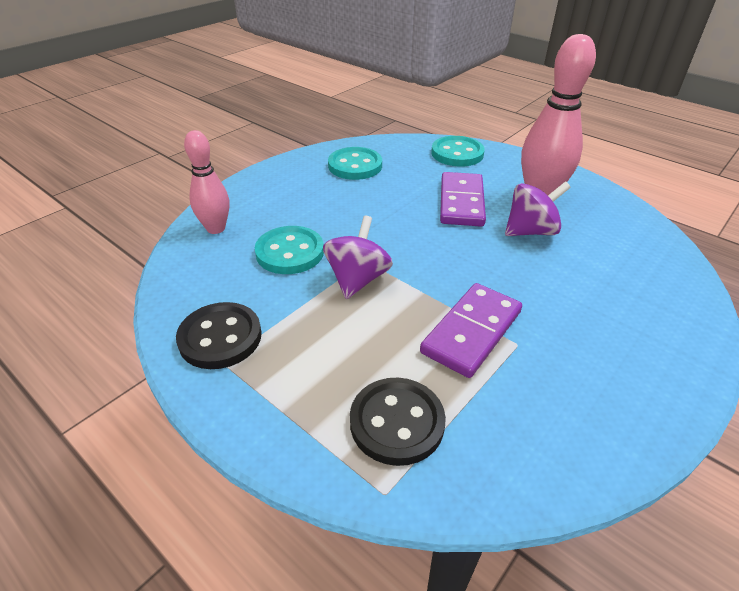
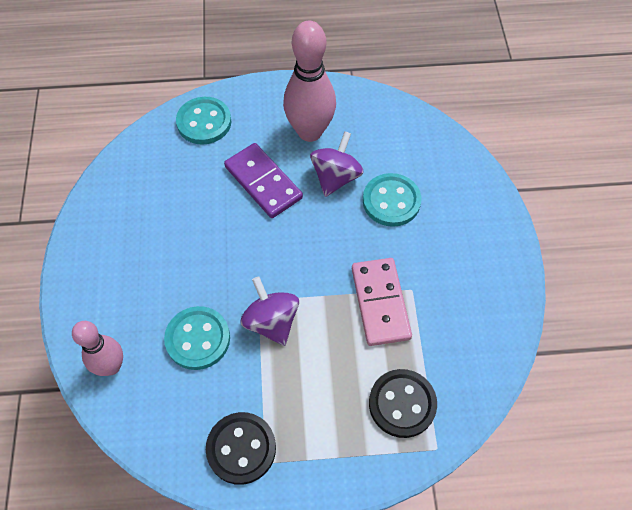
camera: 45 degrees left, 20 degrees up
(355, 166) = (137, 203): turquoise button -> turquoise button (391, 201)
(471, 332) = (380, 303): purple domino -> pink domino

